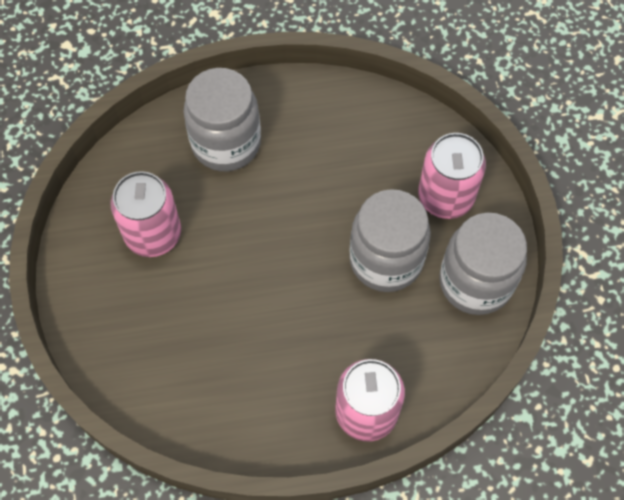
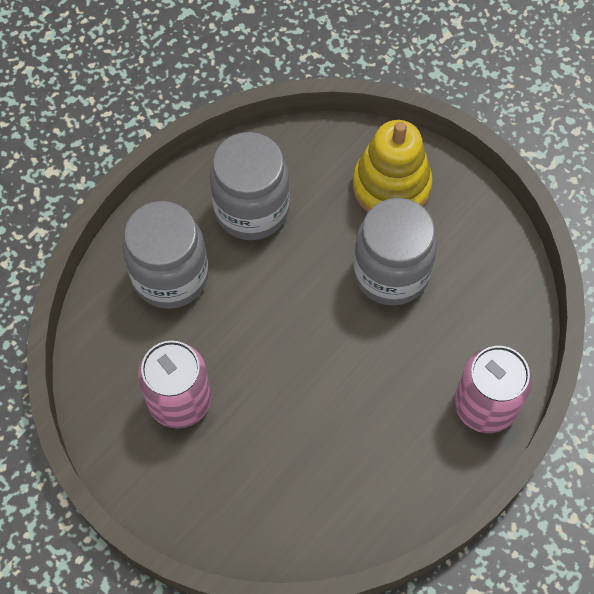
camera: 40 degrees left, 0 degrees up
(445, 197) = (391, 186): pink can -> yellow stacking toy
(475, 282) = (474, 237): grey jar -> grey jar (251, 209)

